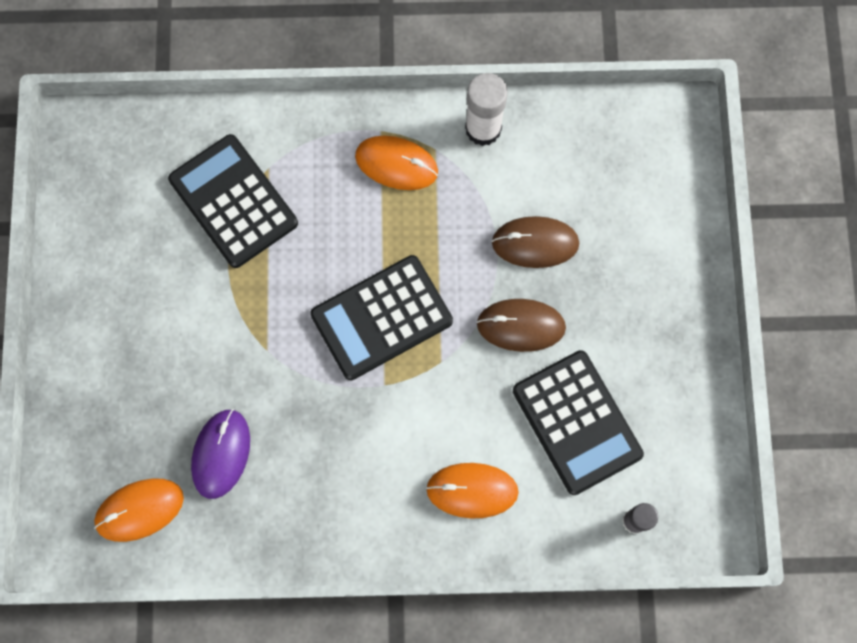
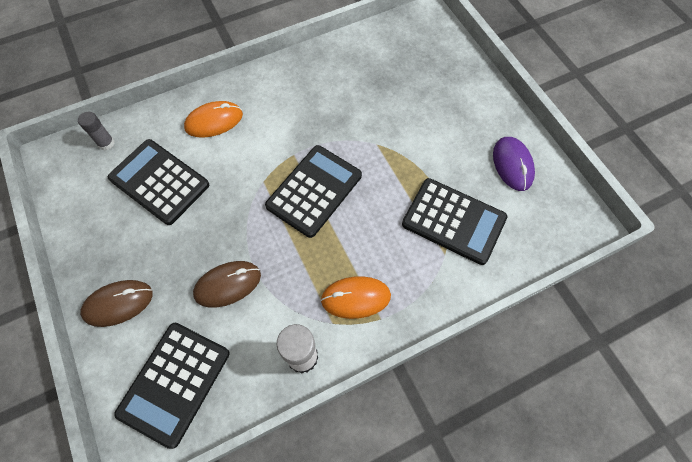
camera: 155 degrees right, 10 degrees down
(139, 510) = (398, 44): orange mouse -> none
(221, 454) = (370, 84): purple mouse -> purple mouse (512, 165)
(521, 326) = (217, 224): brown mouse -> brown mouse (118, 303)
(627, 161) = (174, 383): none -> black calculator

